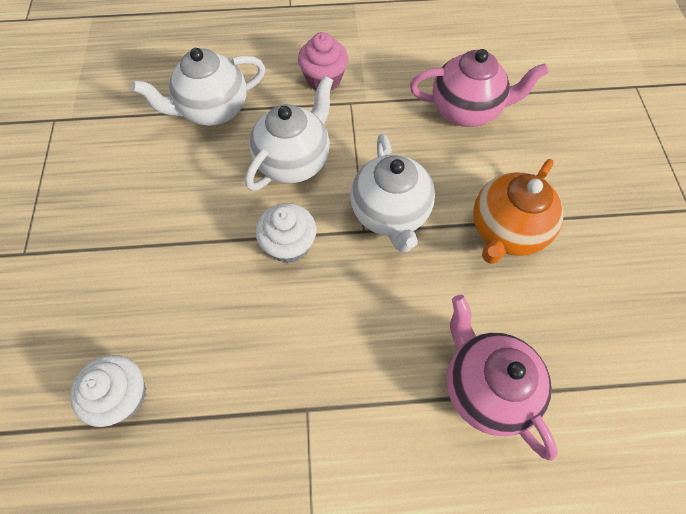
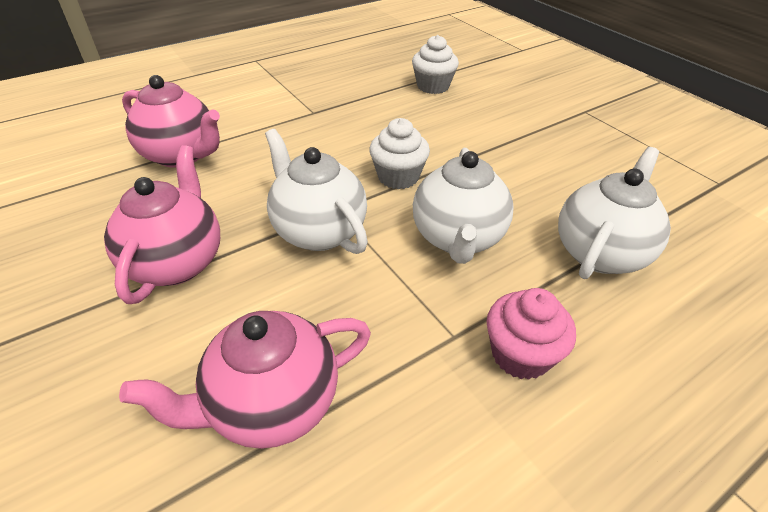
camera: 150 degrees right, 20 degrees down
(506, 231) = (177, 262): orange teapot -> pink teapot

